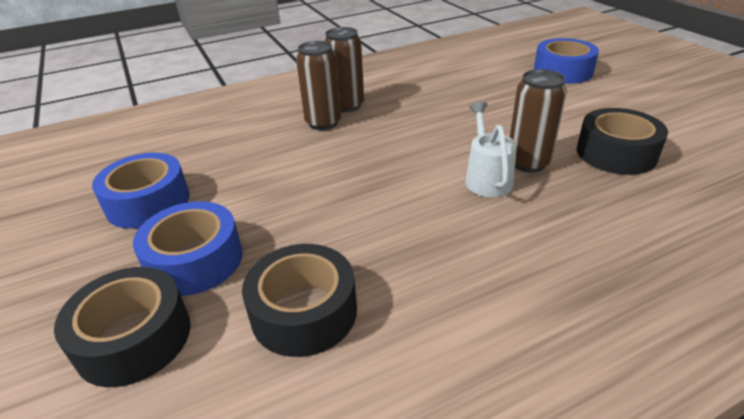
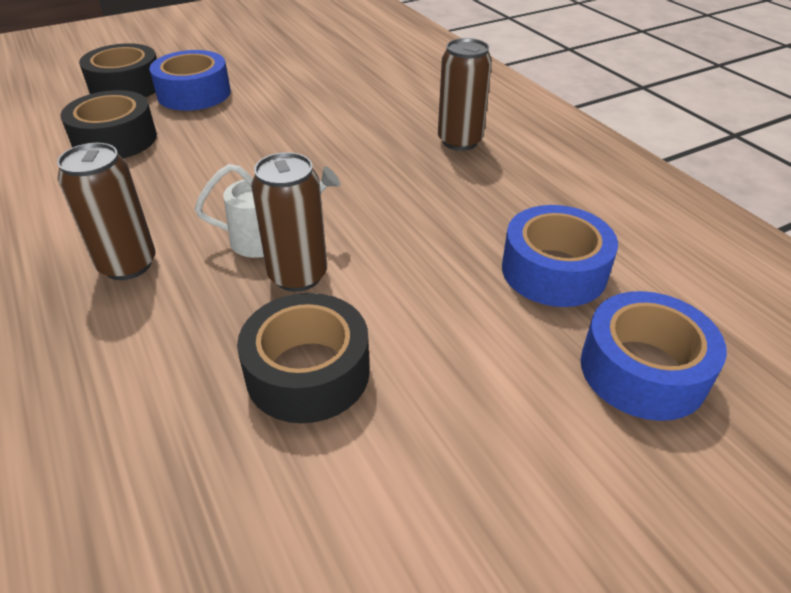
camera: 85 degrees right, 5 degrees up
(148, 202) = (277, 66): blue tape -> blue tape (554, 271)
(323, 123) = (413, 129): brown can -> brown can (127, 265)

